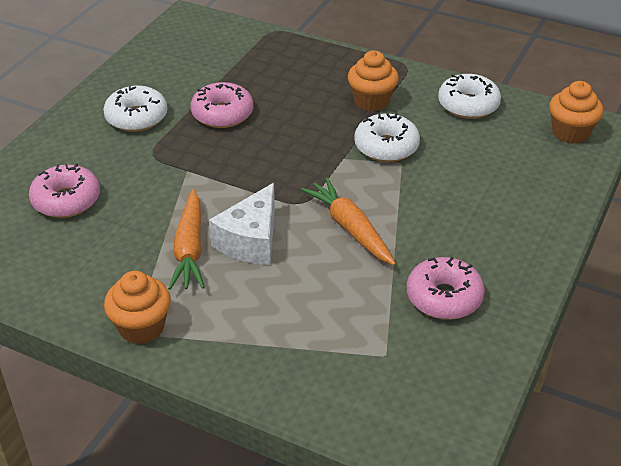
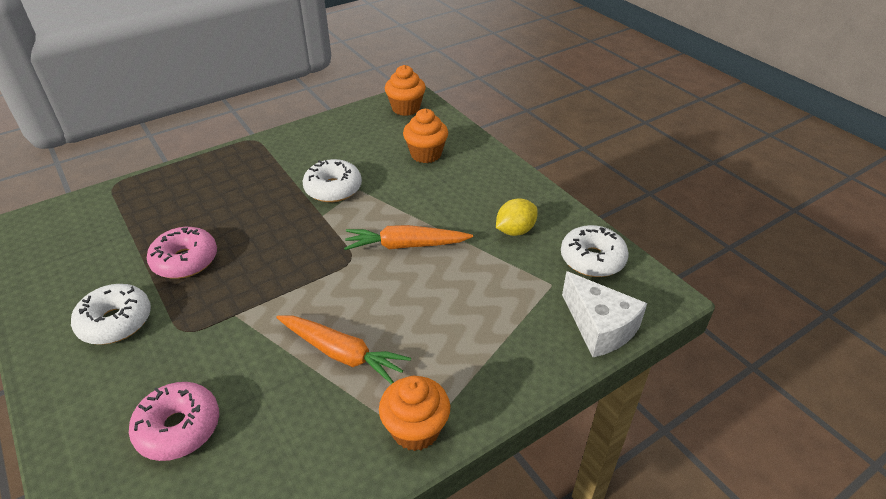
camera: 60 degrees left, 0 degrees up
(250, 240) = (367, 308): white cheese -> white cheese (599, 327)
(371, 101) = (273, 173): orange cupcake -> orange cupcake (426, 154)
(444, 297) = (515, 231): pink donut -> yellow lemon
(468, 105) = (331, 133): white donut -> white donut (592, 259)

